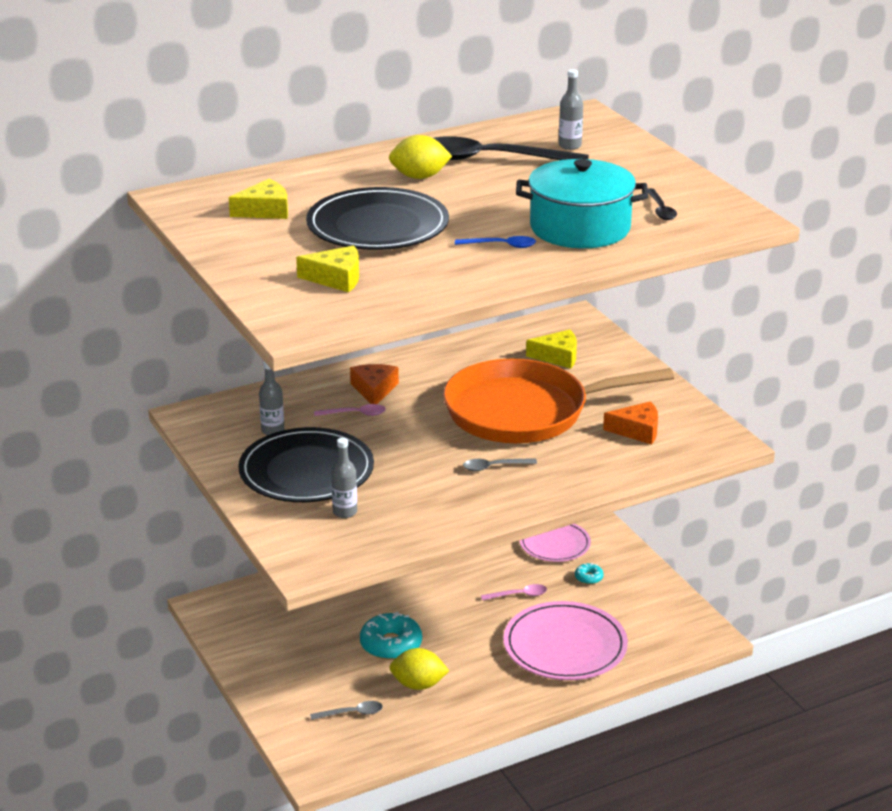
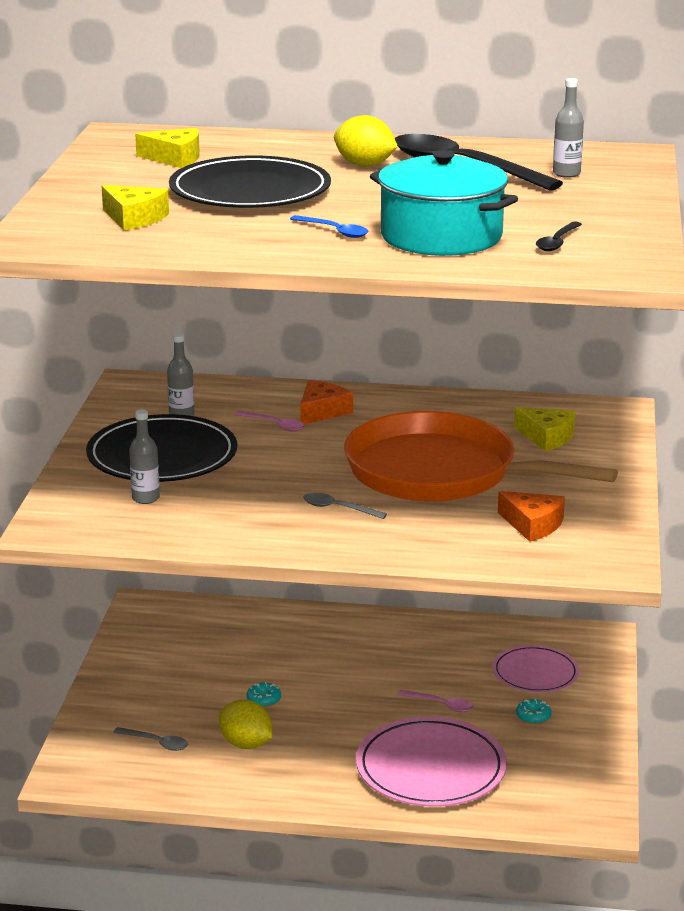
camera: 35 degrees right, 5 degrees down
(391, 644) = (264, 699): turquoise donut -> turquoise donut, size x0.49

